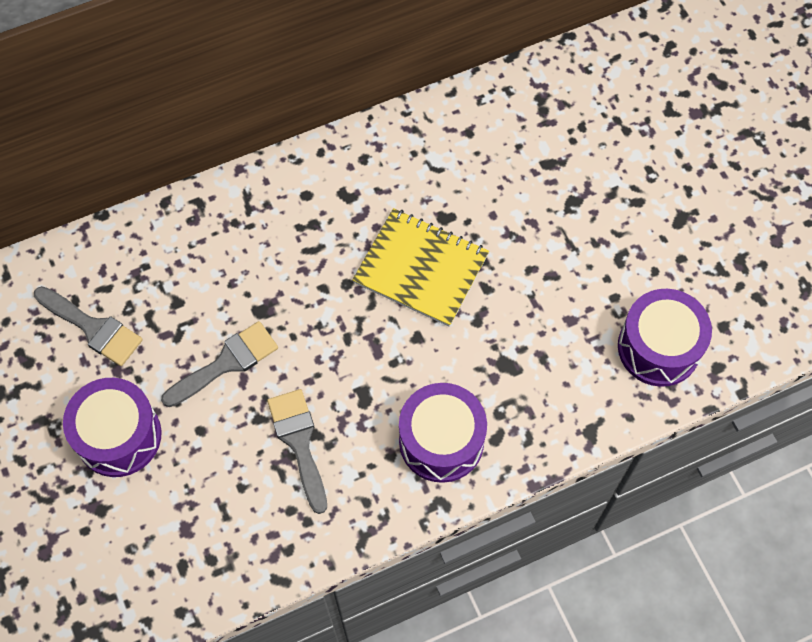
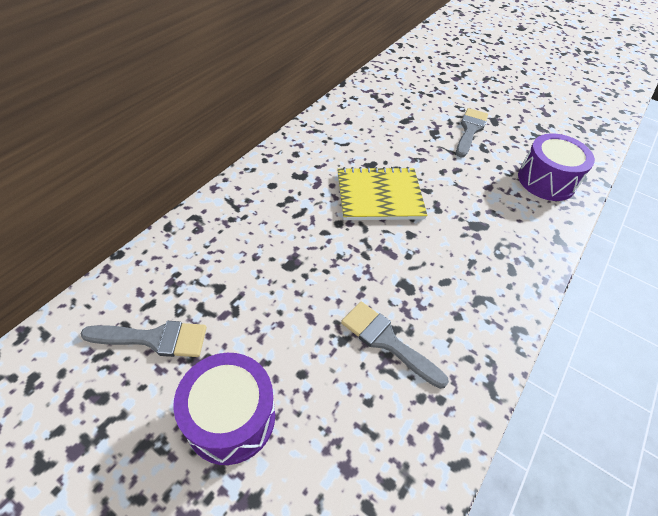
camera: 35 degrees left, 15 degrees down
(226, 363) = (288, 311): grey brush -> grey brush (470, 130)
(441, 441) = (481, 289): purple drum -> none

